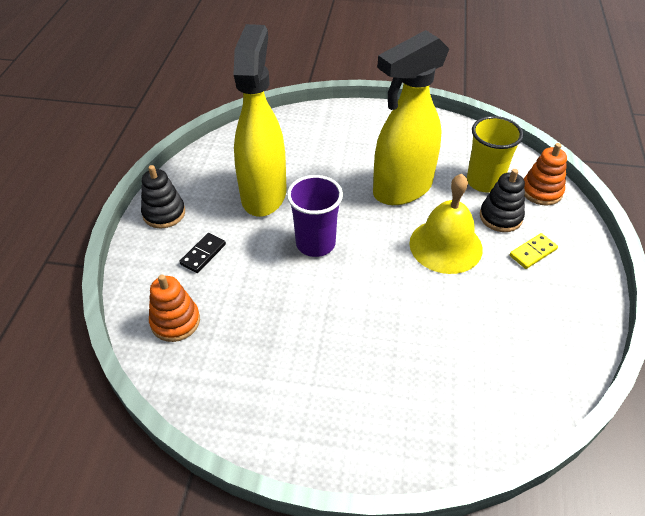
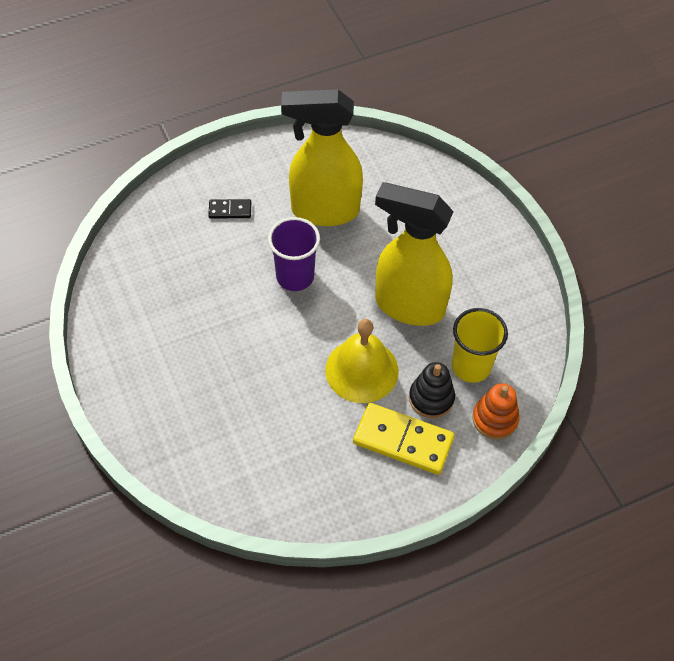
camera: 55 degrees right, 10 degrees up
(164, 213) = (252, 159): black stacking toy -> none
(175, 321) = (157, 233): orange stacking toy -> none
(264, 194) = (324, 210): yellow spray bottle -> yellow spray bottle turned 150 degrees counterclockwise
(533, 252) = (403, 441): yellow domino -> yellow domino, size x1.94

